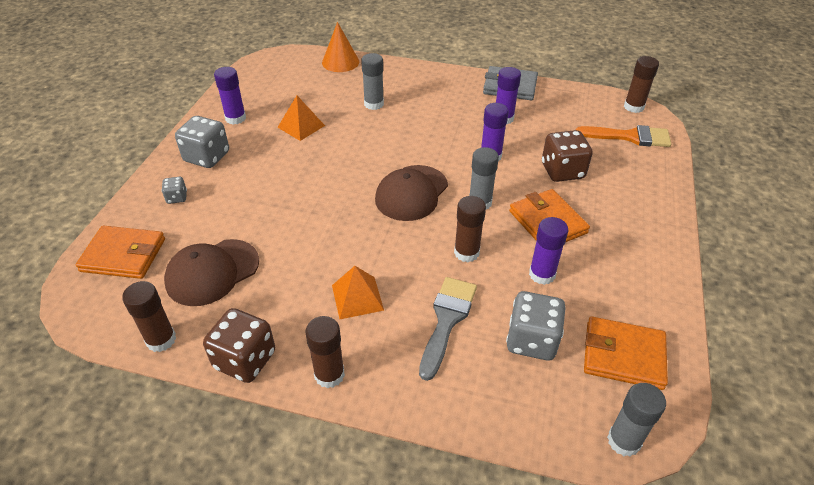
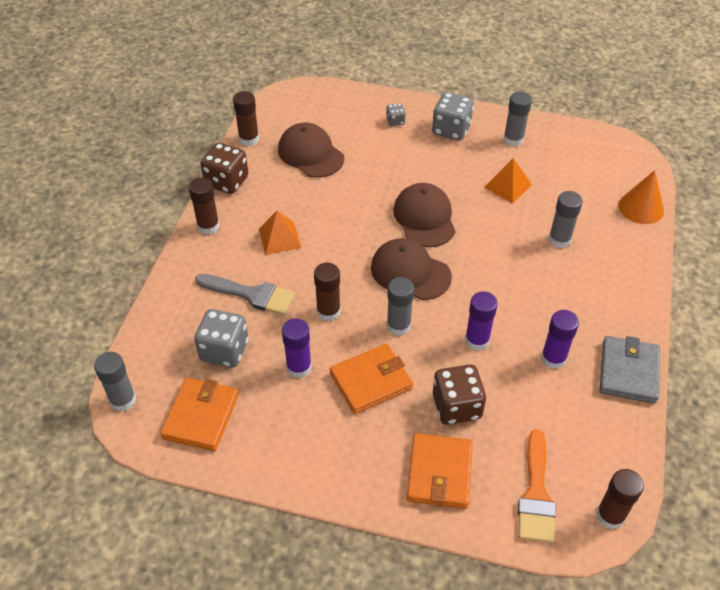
camera: 90 degrees right, 5 degrees up
(123, 255) = (330, 106): orange wallet -> orange wallet (440, 473)
(235, 118) = (513, 139): purple glue stick -> grey glue stick
(337, 181) = (424, 218): none -> brown cap

